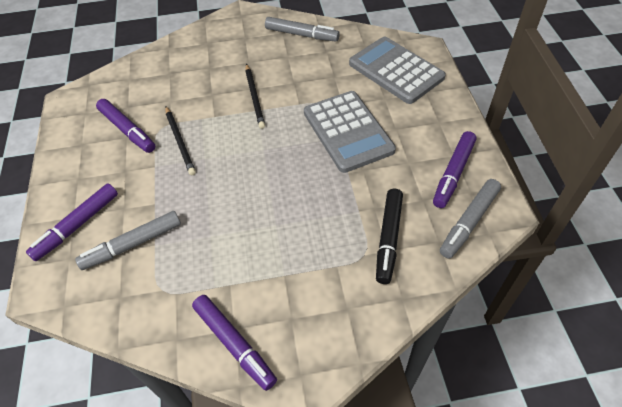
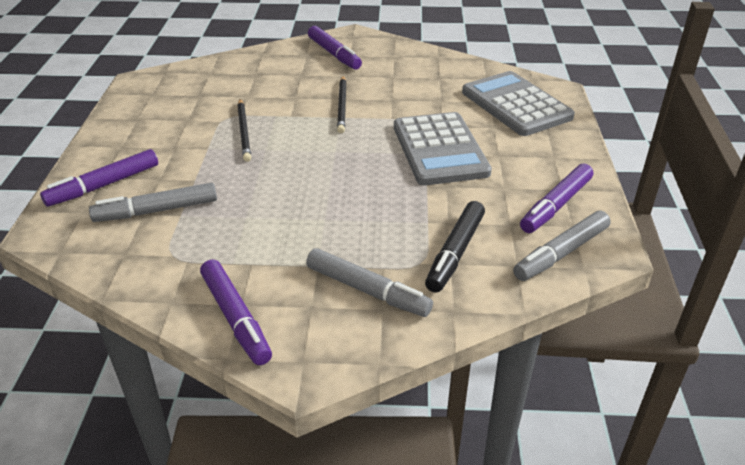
camera: 10 degrees right, 15 degrees down
(127, 130) = (191, 114): purple marker -> purple marker (334, 54)
(301, 35) = (415, 60): grey marker -> grey marker (367, 290)

